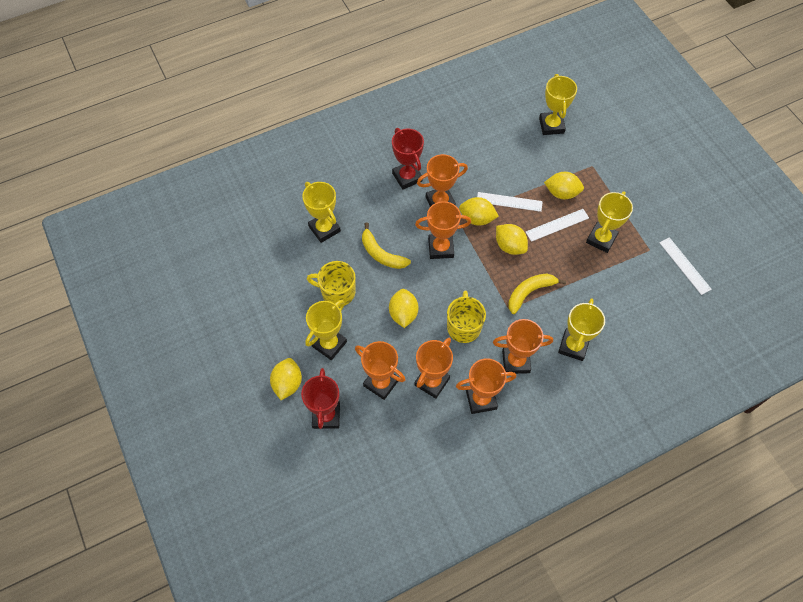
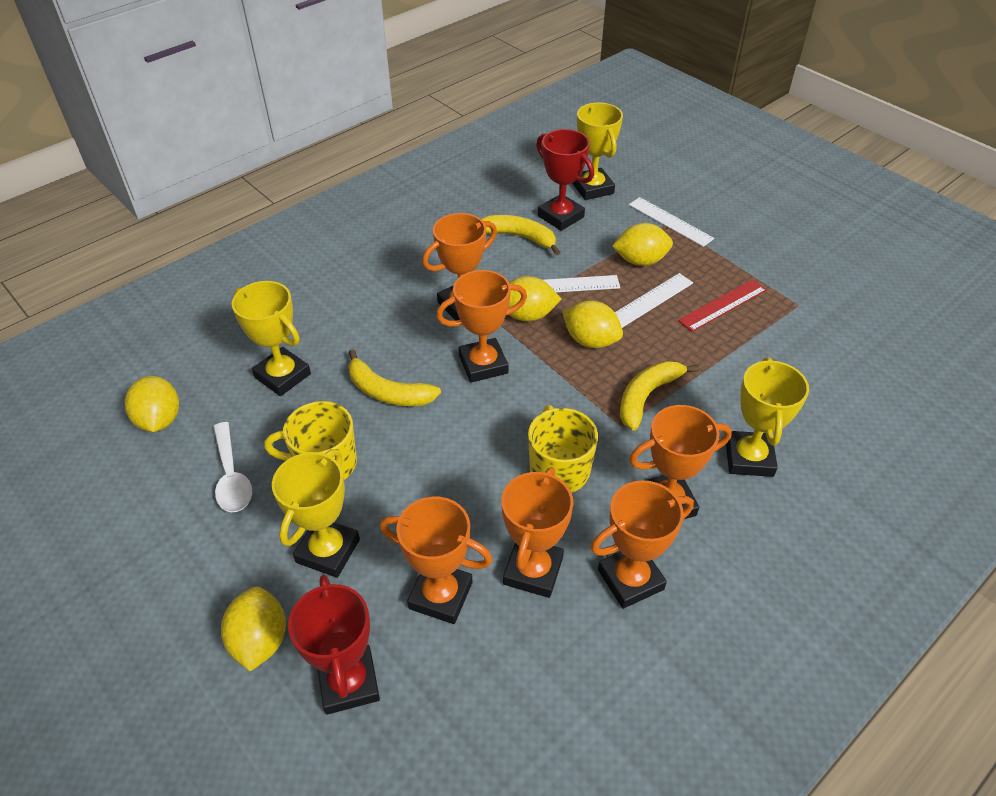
camera: 15 degrees left, 15 degrees down
(287, 288) = (231, 476): none -> white spoon
(403, 314) = (449, 472): yellow lemon -> yellow lemon (159, 420)
(407, 177) = (402, 283): red trophy -> red trophy (561, 216)
(490, 157) = (519, 237): none -> yellow banana
(601, 239) = (722, 305): yellow trophy -> red ruler
(684, 265) = (858, 314): white ruler -> white ruler (670, 221)

